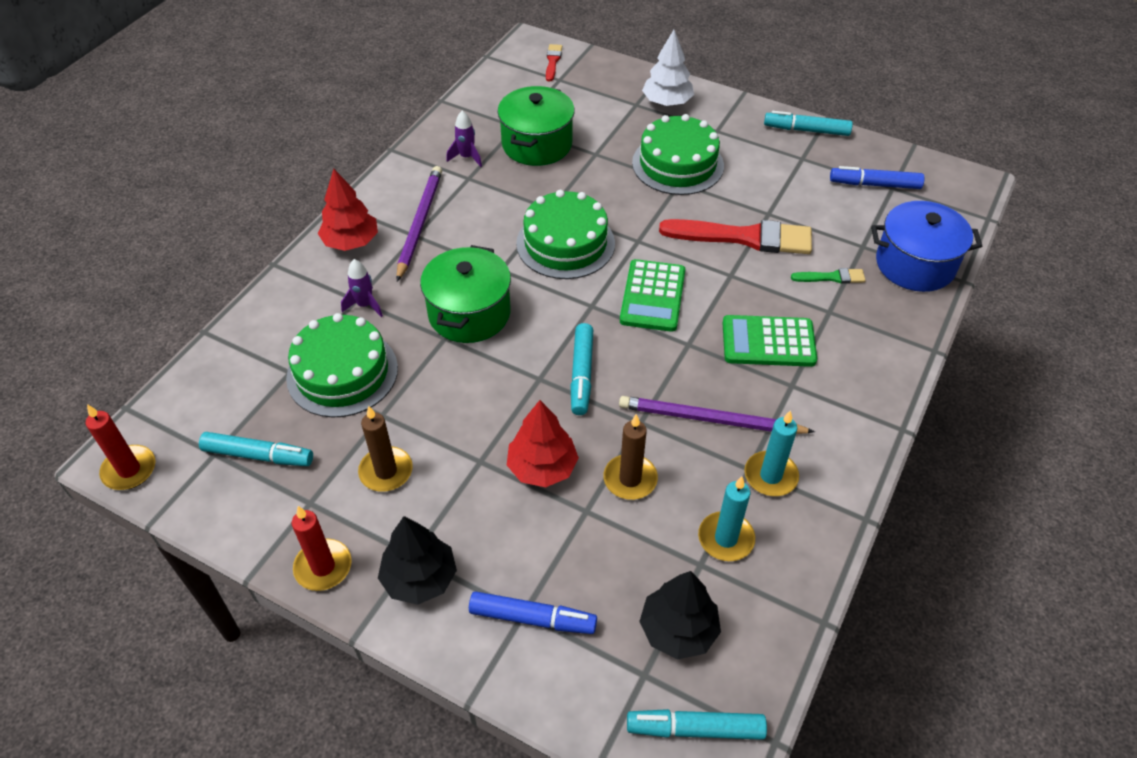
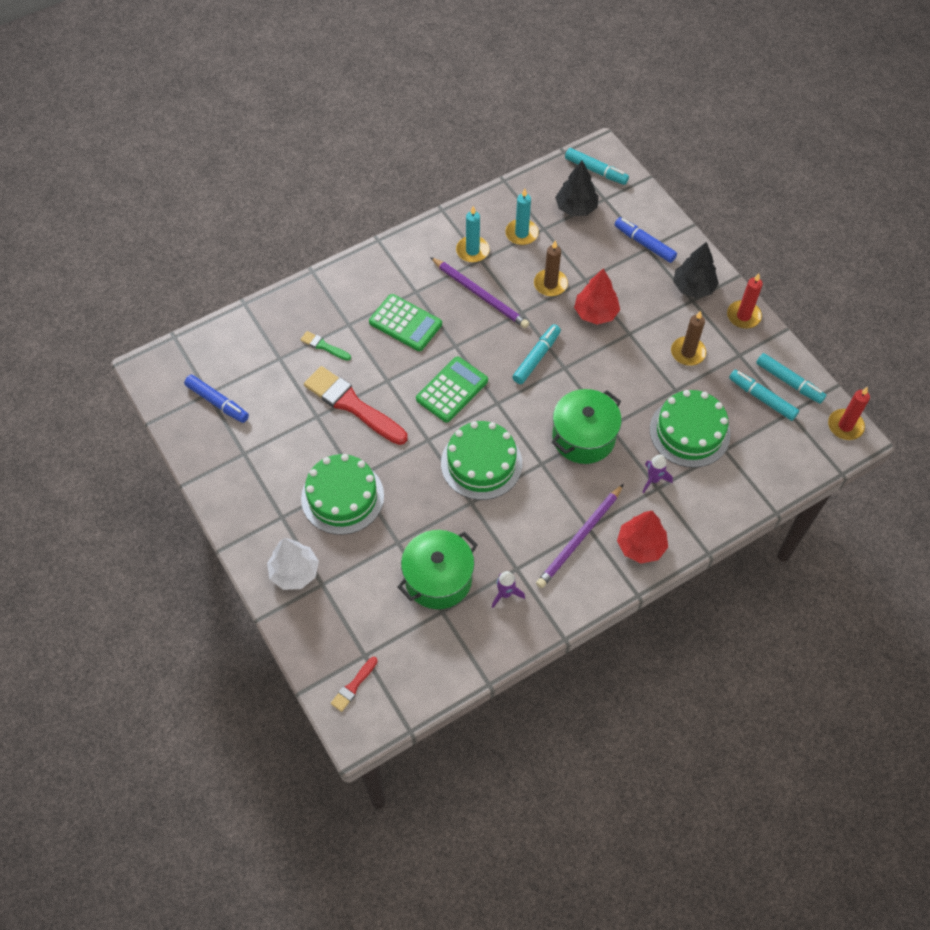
camera: 150 degrees left, 10 degrees up
(807, 130) = (212, 479): turquoise marker -> turquoise marker (788, 382)
(915, 264) = (261, 328): blue pot -> none

